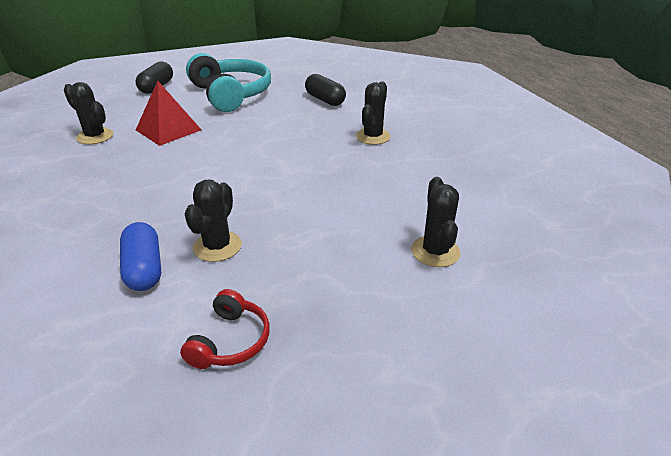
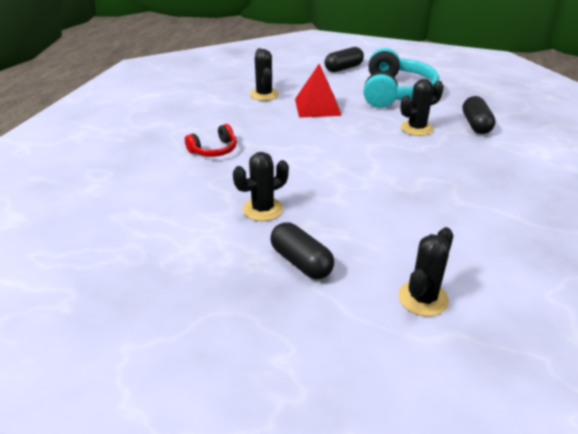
camera: 40 degrees right, 0 degrees up
(144, 269) = (205, 202): blue capsule -> none
(230, 341) = (207, 276): red headphones -> red headphones (214, 150)
(309, 276) = (301, 262): none -> black capsule
(373, 137) = (483, 175): black cactus -> black cactus (416, 128)

